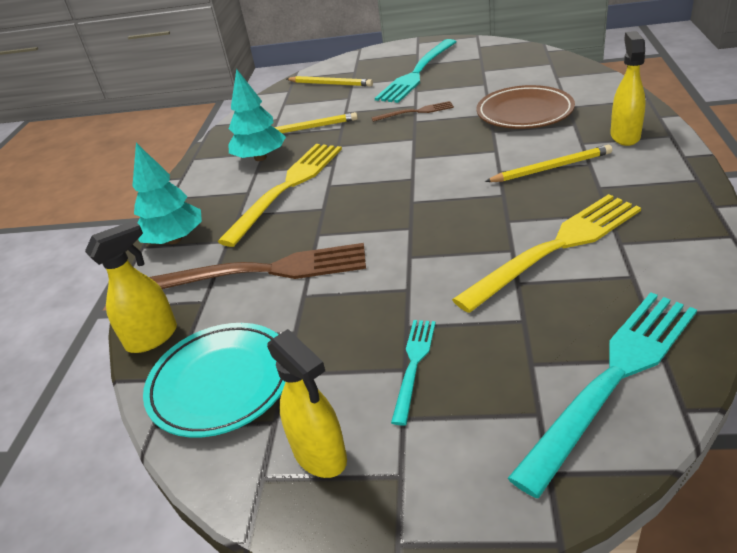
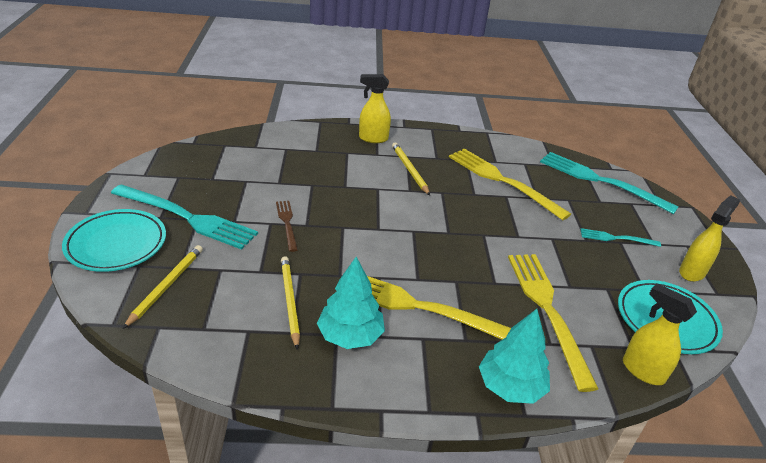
camera: 105 degrees left, 0 degrees up
(265, 271) = (547, 310): brown fork -> yellow fork
(379, 59) = (116, 244): none -> turquoise plate
(524, 113) = (318, 169): brown plate -> none

